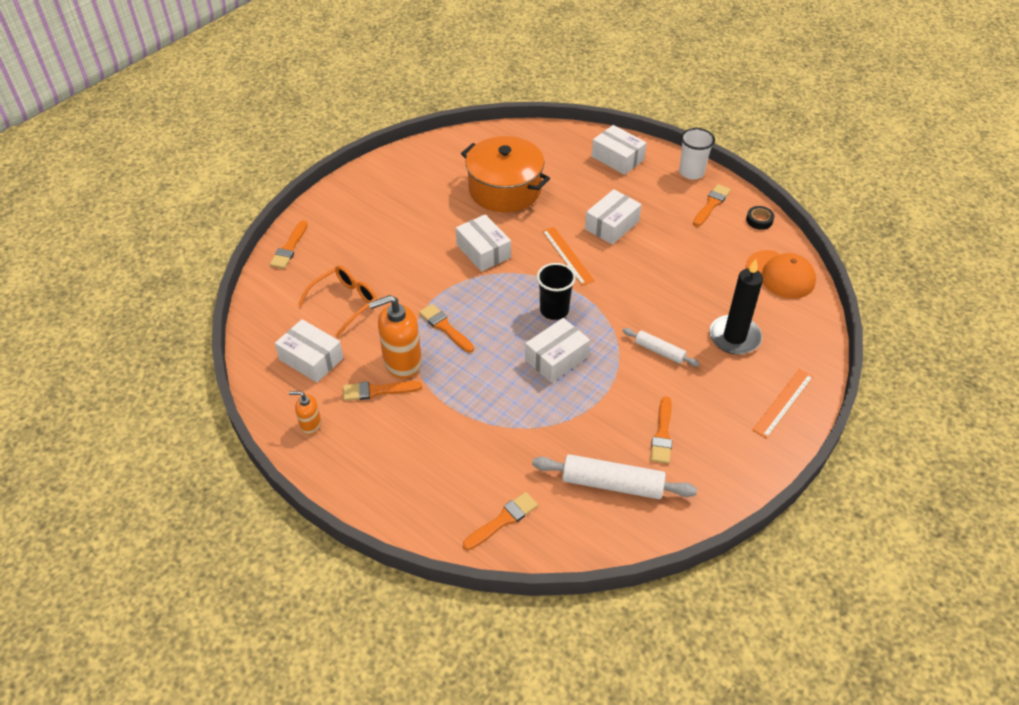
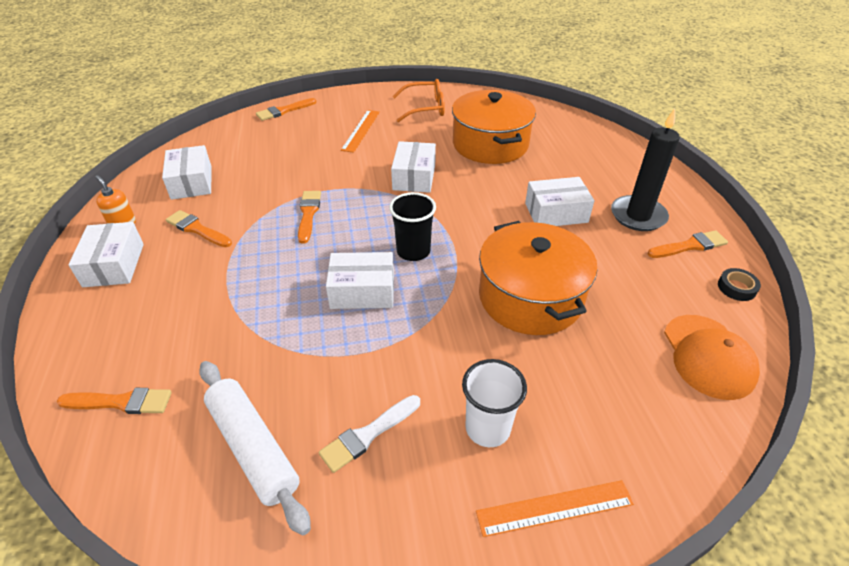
camera: 40 degrees right, 5 degrees down
(345, 302) = (267, 160): orange glasses -> orange glasses (425, 108)
(402, 362) = (242, 220): orange soap dispenser -> none
(567, 255) = (482, 215): orange ruler -> orange ruler (361, 130)
(617, 158) = (626, 166): white box -> white box (114, 265)
(658, 297) = (530, 297): none -> orange pot
(659, 351) = (469, 348): white rolling pin -> none
(662, 434) = (368, 435): orange brush -> white brush
(691, 172) = (696, 209): white cup -> white cup (487, 428)
(734, 337) = (573, 387): black candle -> black candle (638, 216)

